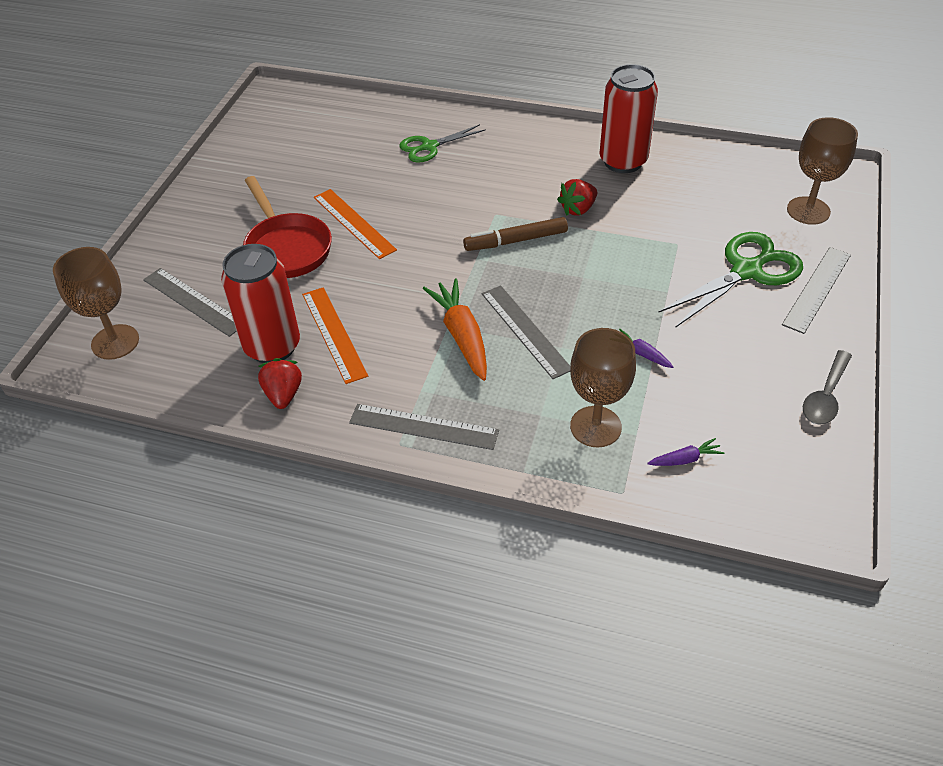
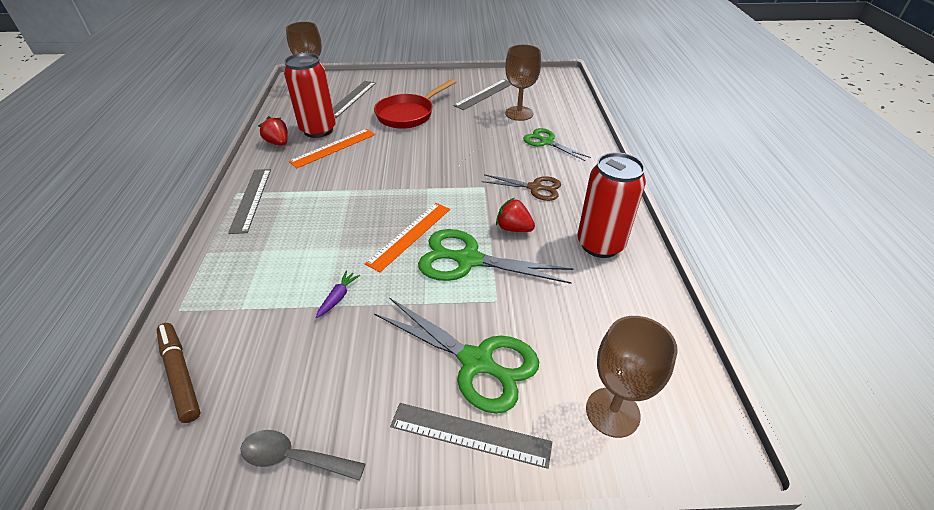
camera: 70 degrees right, 5 degrees down
(283, 394) = (278, 143): red strawberry -> red strawberry turned 105 degrees counterclockwise
(354, 223) = (443, 131): orange ruler -> orange ruler (410, 235)
(462, 336) = (341, 198): orange carrot -> none
(515, 178) = (535, 188): none -> brown scissors
(516, 241) = (456, 203): brown marker -> brown marker (180, 374)
(525, 330) = (353, 226): grey ruler -> grey ruler (484, 94)
(595, 427) = (250, 283): brown goblet -> brown goblet (519, 113)
(615, 250) = (468, 260): none -> green scissors
(685, 459) = (210, 346): purple carrot -> none

